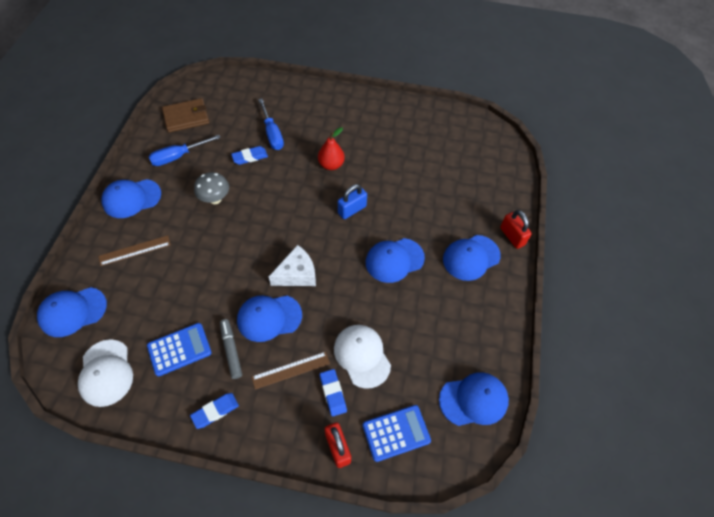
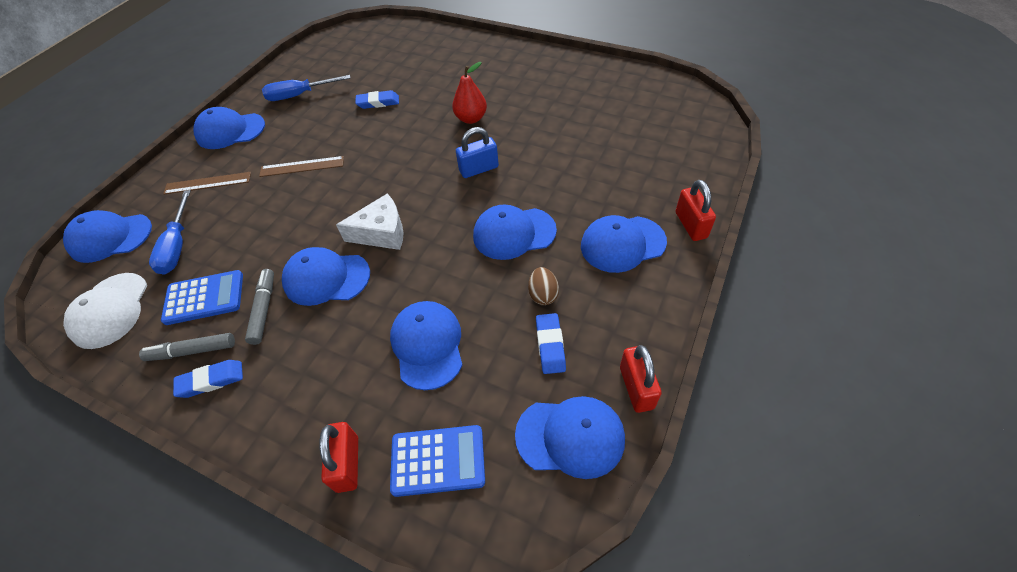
camera: 20 degrees right, 5 degrees down
(186, 117) = (325, 59): brown wallet -> none
(190, 392) = (192, 351): none -> grey marker
(215, 199) = (320, 141): grey mushroom -> none
(272, 133) = (413, 81): blue screwdriver -> blue screwdriver (177, 246)
(291, 370) = (327, 347): brown ruler -> brown ruler (302, 166)
(333, 393) = (370, 387): blue eraser -> blue eraser (550, 345)
(362, 356) = (427, 345): white cap -> blue cap
(428, 305) = (543, 294): none -> brown egg
(505, 359) = (636, 388): none -> red padlock

